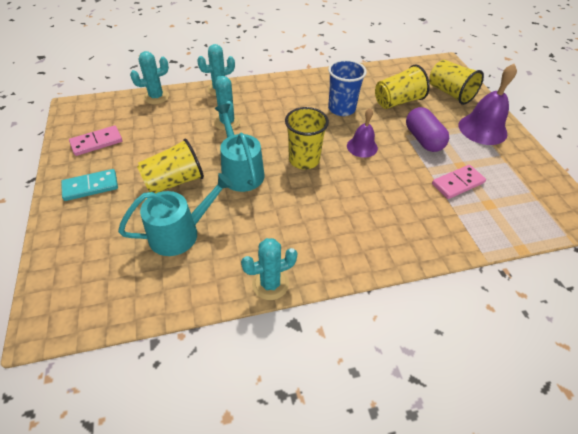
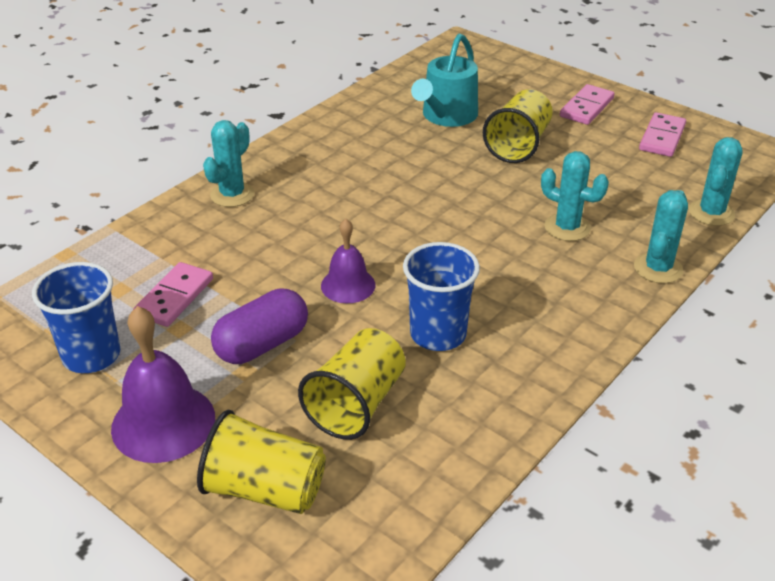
camera: 145 degrees right, 10 degrees down
(90, 186) = (587, 107): turquoise domino -> pink domino
(241, 171) = (465, 184): turquoise watering can -> none
(270, 284) = (321, 121): turquoise cactus -> turquoise cactus (232, 195)
(304, 160) = (408, 230): yellow cup -> none
(423, 139) = (262, 344): purple capsule -> purple capsule turned 75 degrees counterclockwise
(512, 172) = (91, 355): none -> blue cup

